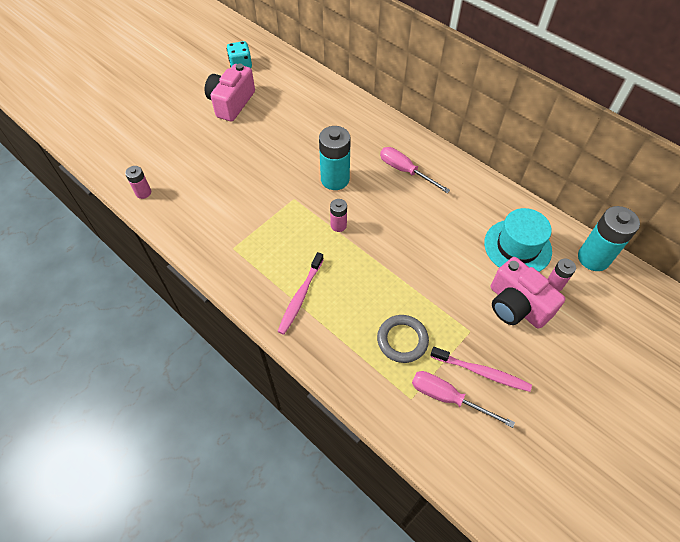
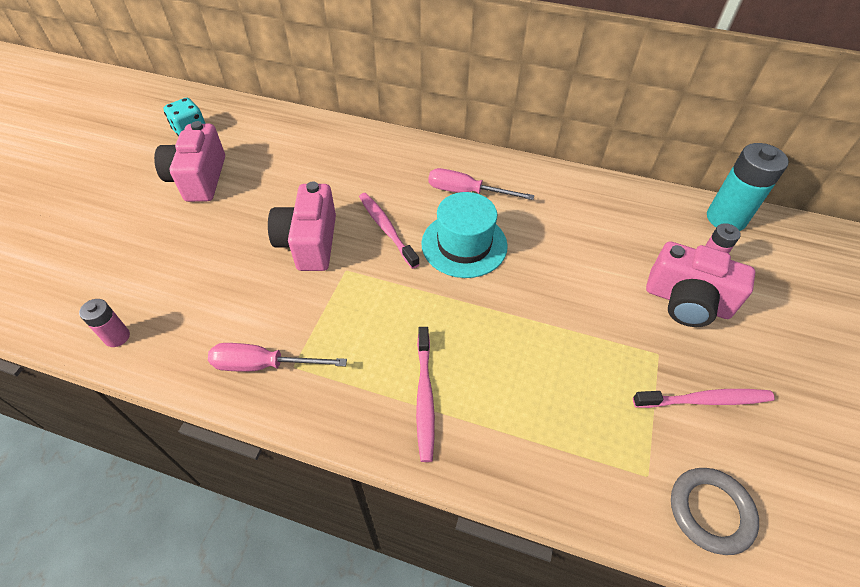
camera: 25 degrees left, 5 degrees down
(280, 172) = (309, 243): none -> pink camera
(335, 179) = (386, 229): turquoise battery -> pink toothbrush
(338, 225) = (422, 283): pink battery -> none
(402, 340) = (588, 400): grey ring -> grey ring (710, 511)
(448, 397) = (689, 453): pink screwdriver -> pink screwdriver (264, 365)
(517, 247) = (643, 234): turquoise hat -> turquoise hat (464, 244)

